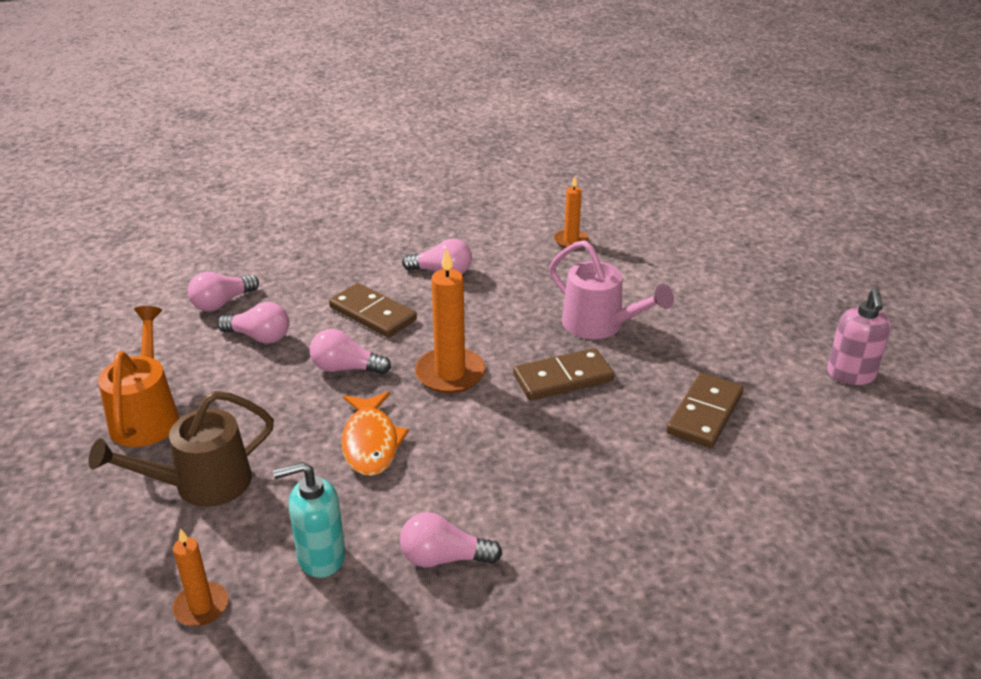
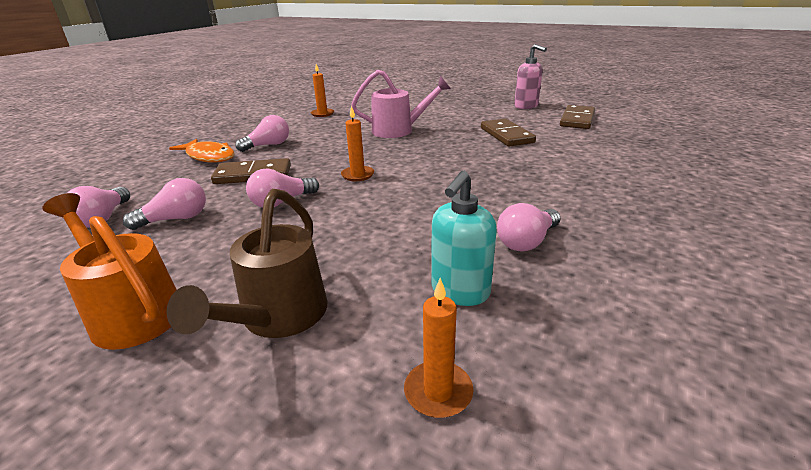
camera: 45 degrees left, 5 degrees down
(371, 443) = (371, 222): orange fish -> orange fish (209, 156)
(450, 374) = (357, 175): orange candle -> orange candle, size x0.60
(563, 378) = (422, 151): brown domino -> brown domino (577, 120)

